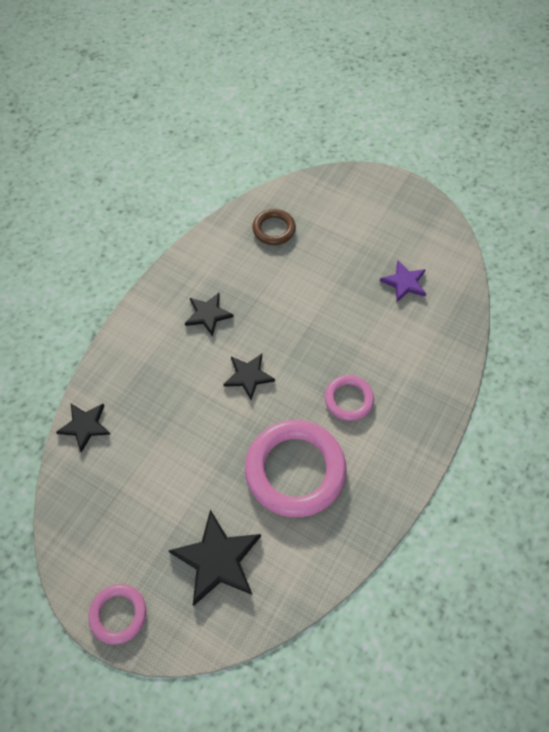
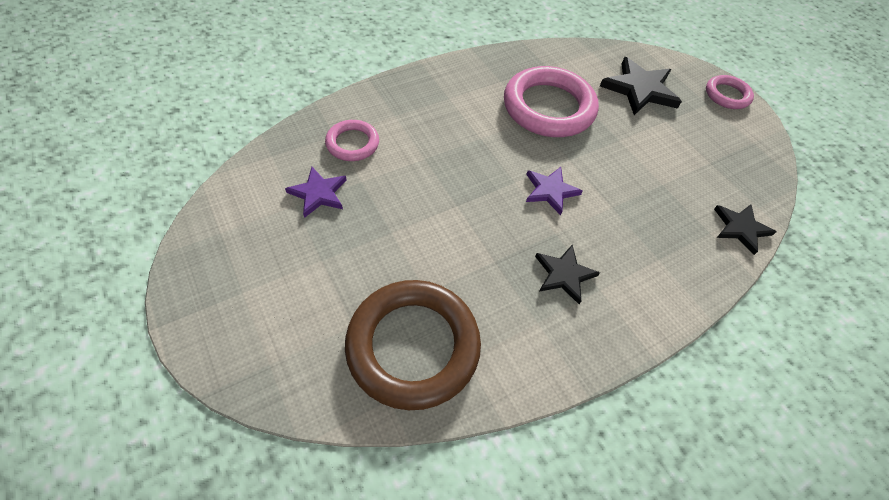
camera: 155 degrees left, 5 degrees down
(248, 376) = (550, 191): black star -> purple star
(274, 229) = (413, 346): brown ring -> brown ring, size x1.93
(348, 399) = (467, 129): pink ring -> pink ring (352, 143)

